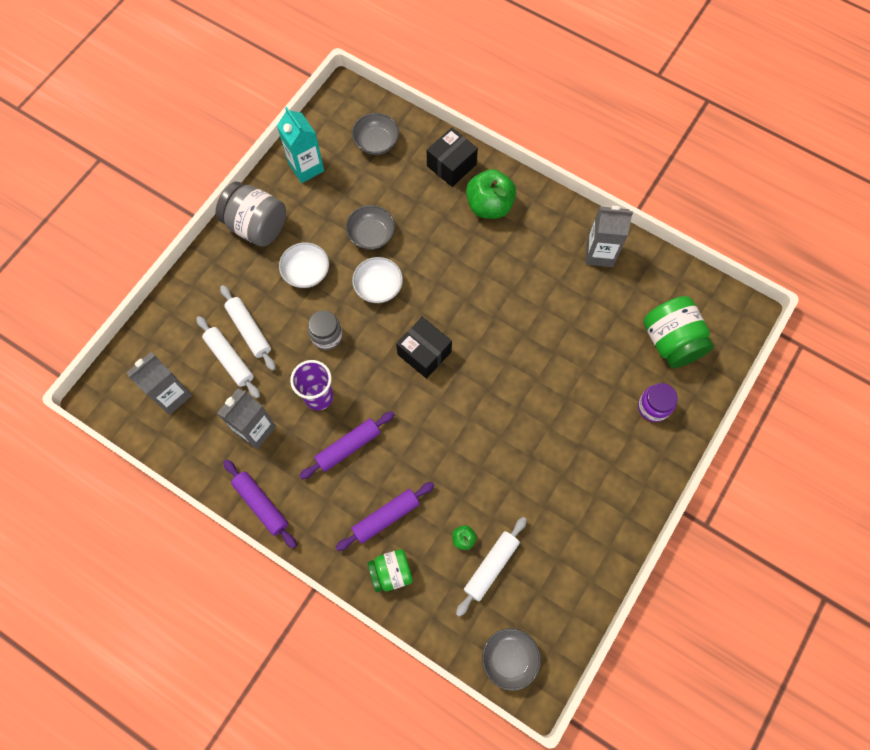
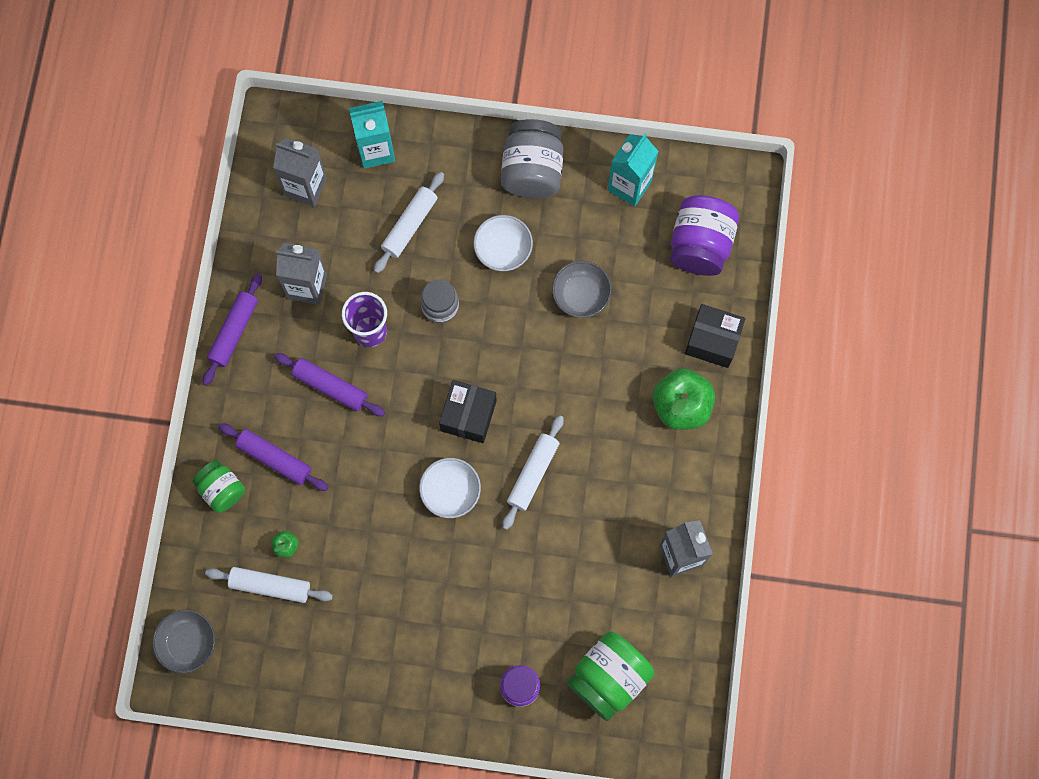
camera: 65 degrees right, 5 degrees up
(173, 329) = (376, 150): none -> turquoise carton
(230, 359) = (369, 223): white rolling pin -> white rolling pin (533, 474)
(376, 142) = (700, 245): grey bowl -> purple jar
(378, 287) = (522, 332): white bowl -> white bowl (450, 491)

